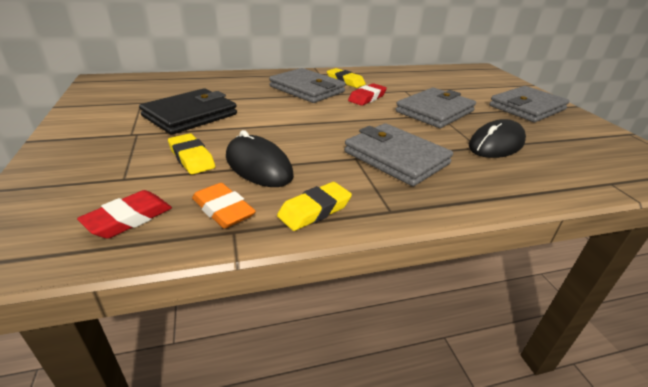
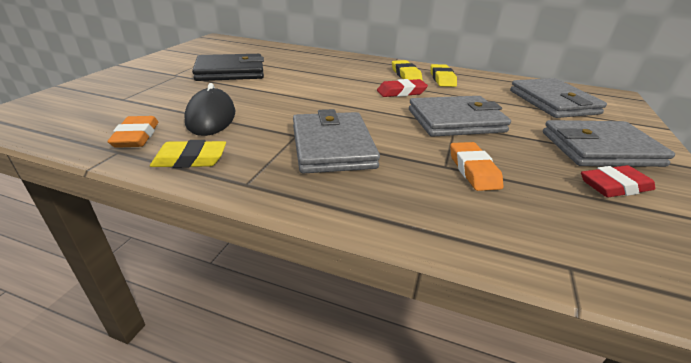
camera: 35 degrees right, 0 degrees up
(129, 219) = (82, 122): red eraser -> red eraser (614, 186)
(191, 158) = (180, 98): yellow eraser -> yellow eraser (442, 79)
(307, 89) = (355, 73): grey wallet -> grey wallet (553, 102)
(496, 144) = (473, 170): black mouse -> orange eraser

